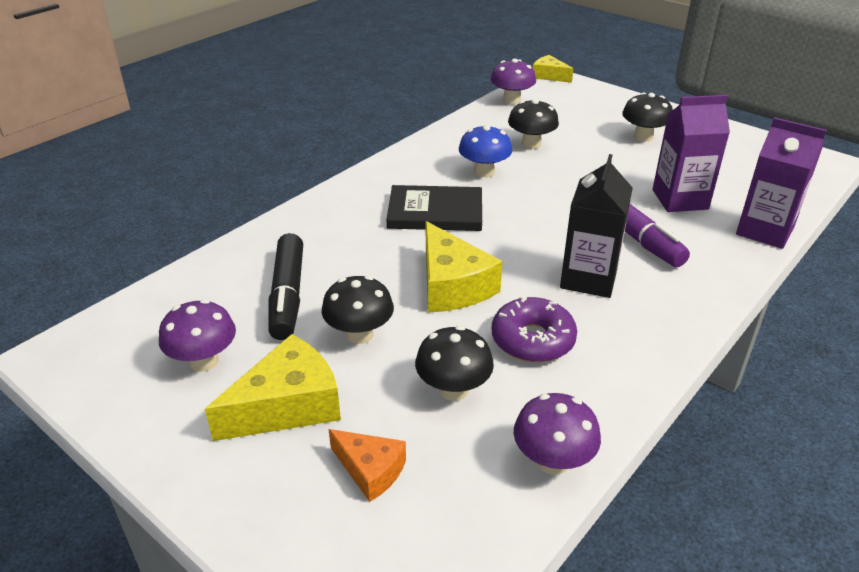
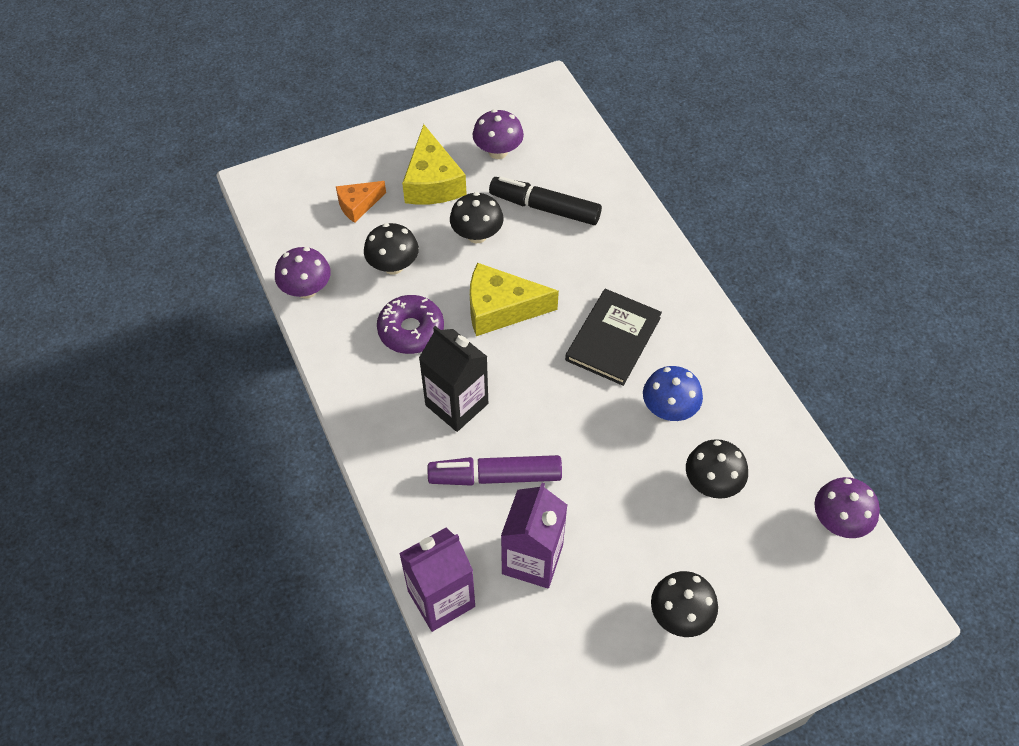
camera: 115 degrees right, 20 degrees up
(549, 76) = (906, 610): yellow cheese -> none

